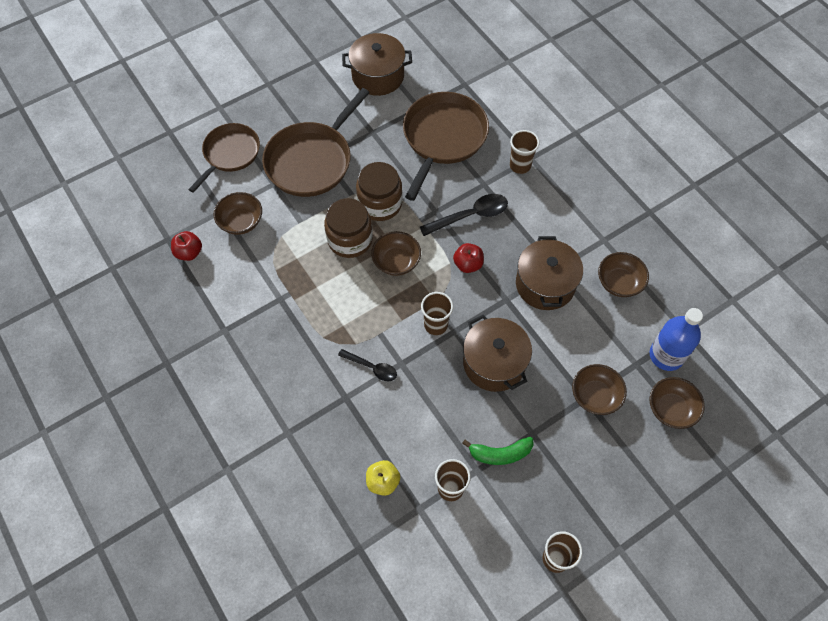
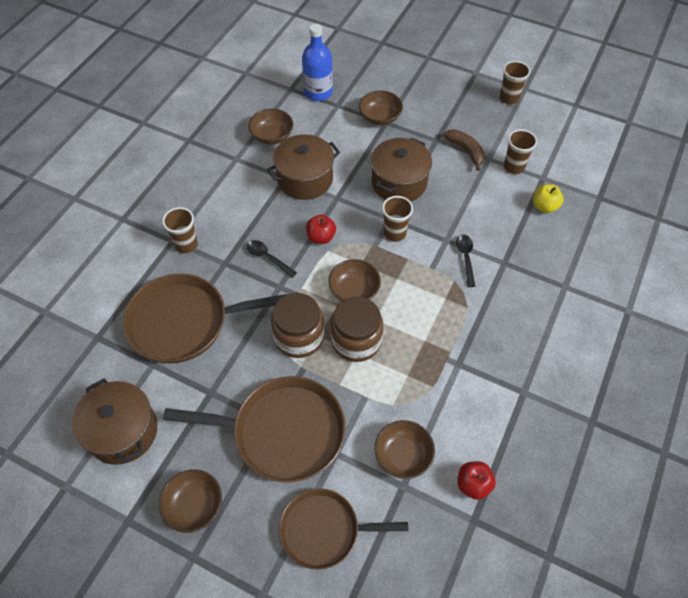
camera: 120 degrees left, 5 degrees down
(470, 216) = (268, 258): black spoon -> black spoon, size x0.63
(500, 454) = (466, 151): green banana -> brown banana
(671, 409) = (359, 78): brown bowl -> brown bowl (194, 506)

